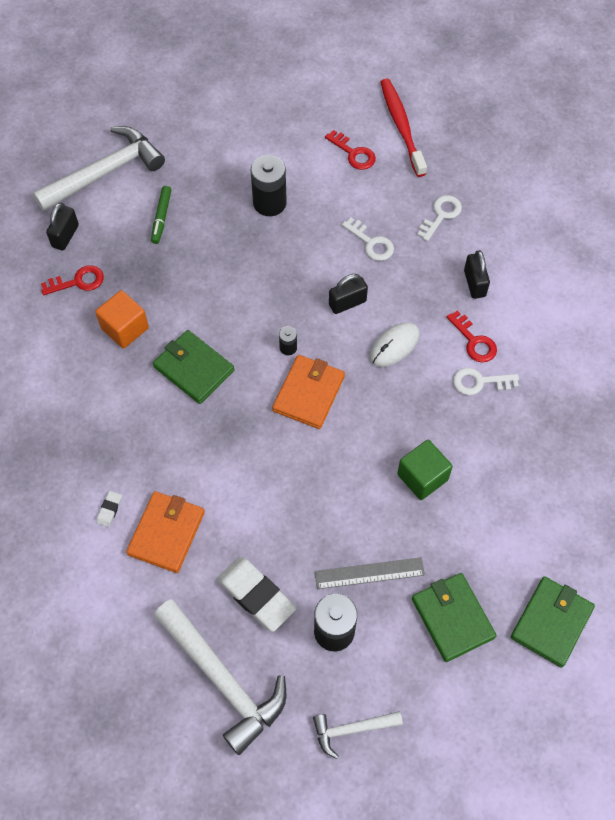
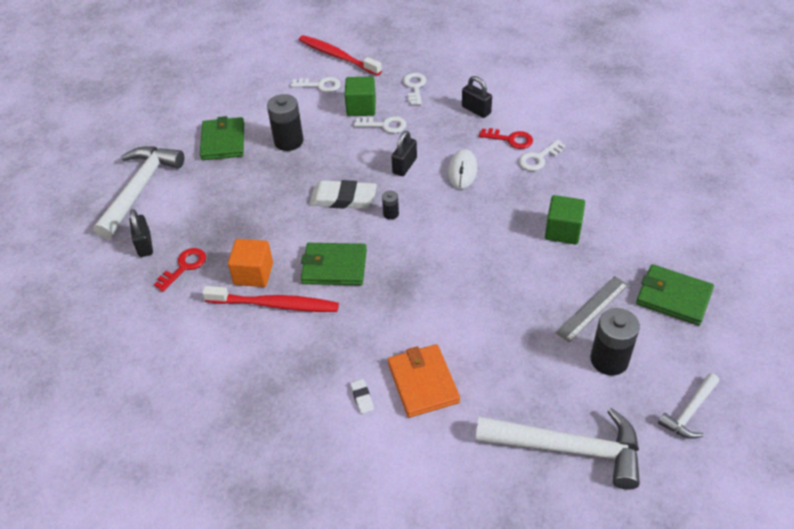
camera: 35 degrees left, 15 degrees down
(116, 371) = (274, 304): none -> red toothbrush
(161, 217) = (214, 192): green marker -> none
(256, 595) = (532, 376): white eraser -> white eraser (343, 198)
(308, 393) = (434, 231): orange wallet -> none
(353, 153) = (320, 85): red key -> white key
(368, 206) = (361, 107): none -> green cube
(551, 622) = (732, 258): green wallet -> green wallet (223, 141)

